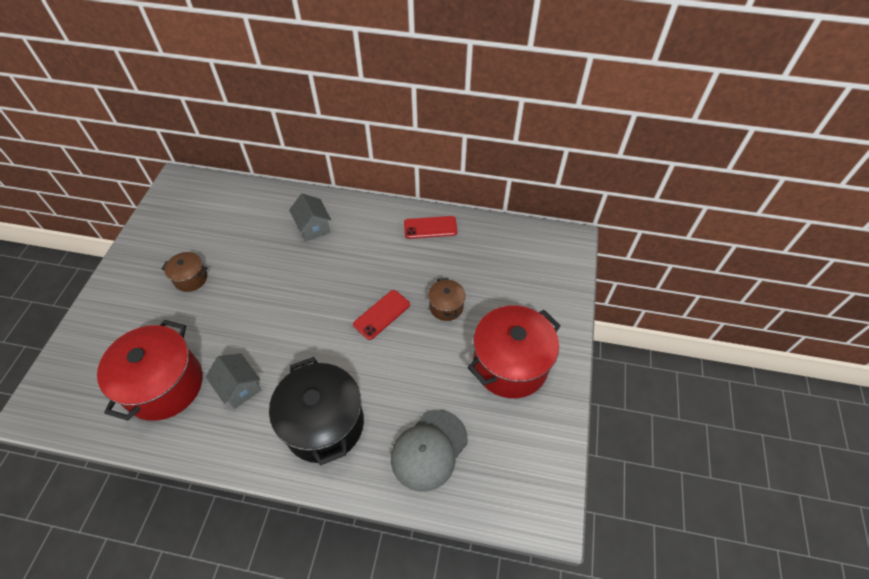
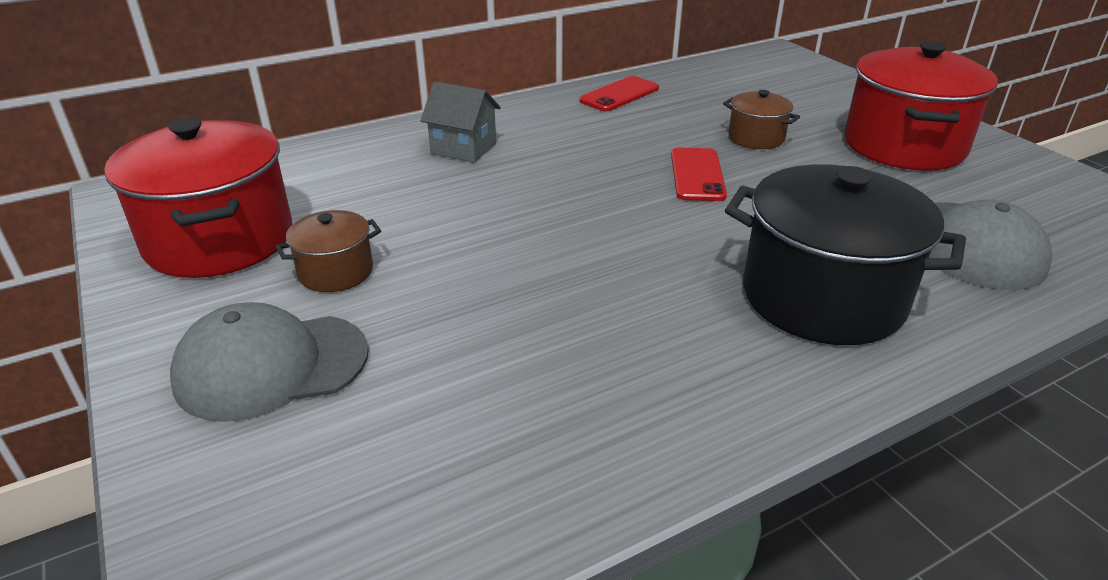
camera: 40 degrees left, 20 degrees down
(130, 314) = (271, 366): none -> grey cap
(164, 385) = (499, 408): red pot -> red pot (219, 240)
(240, 388) = (637, 334): grey house -> none

